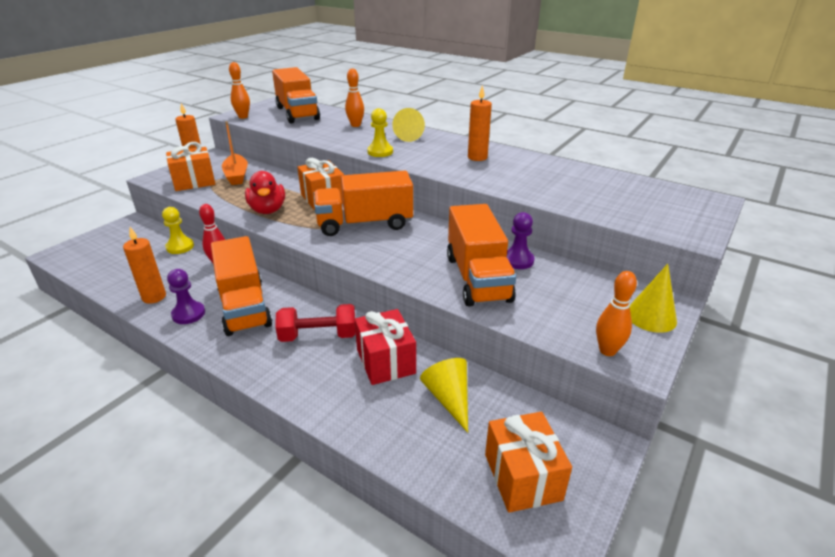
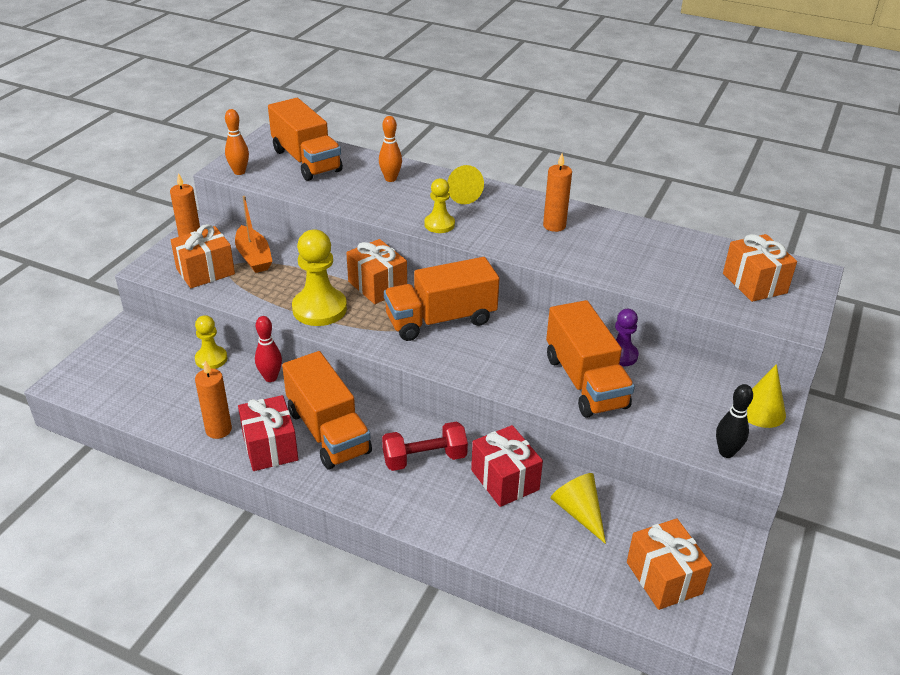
camera: 10 degrees left, 5 degrees up
(188, 314) = (270, 447): purple pawn -> red gift
(268, 210) = (319, 309): red duck -> yellow pawn
(607, 351) = (726, 452): orange bowling pin -> black bowling pin
(653, 204) = (754, 283): none -> orange gift

